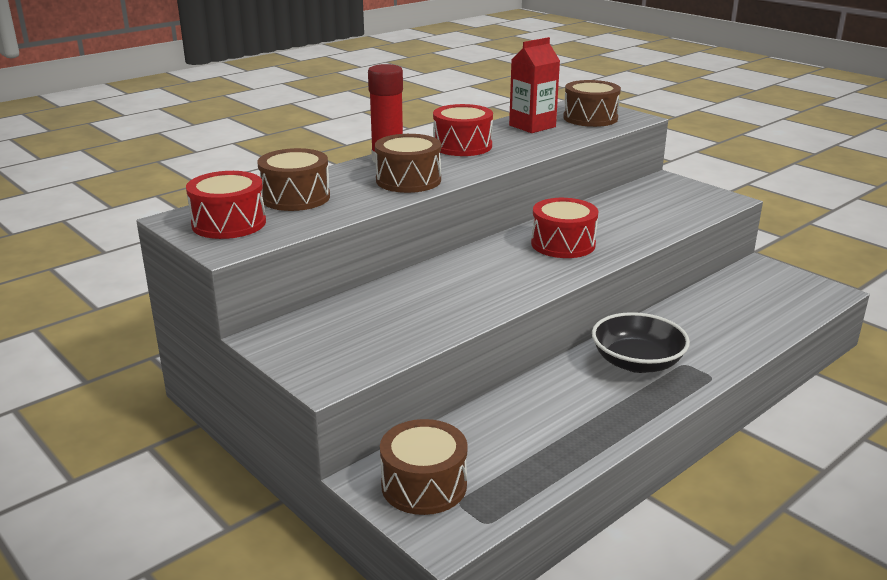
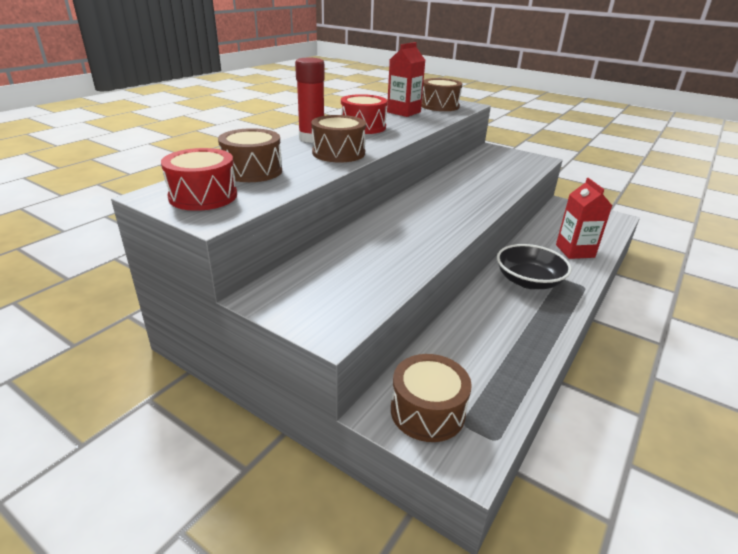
camera: 15 degrees left, 5 degrees up
(563, 244) = (454, 197): red drum -> none
(730, 331) = (575, 251): none -> red carton

